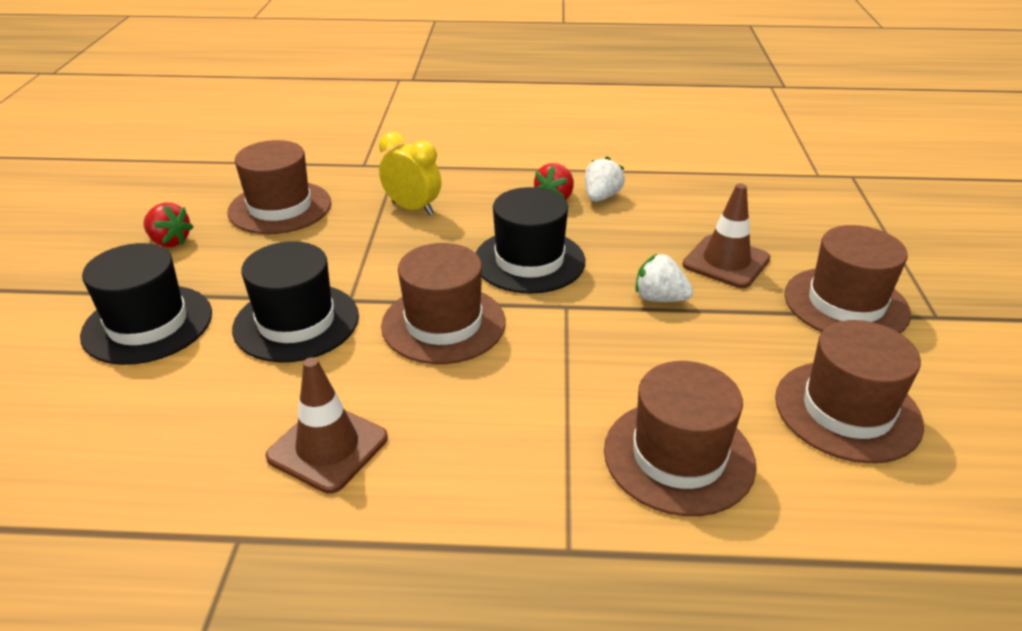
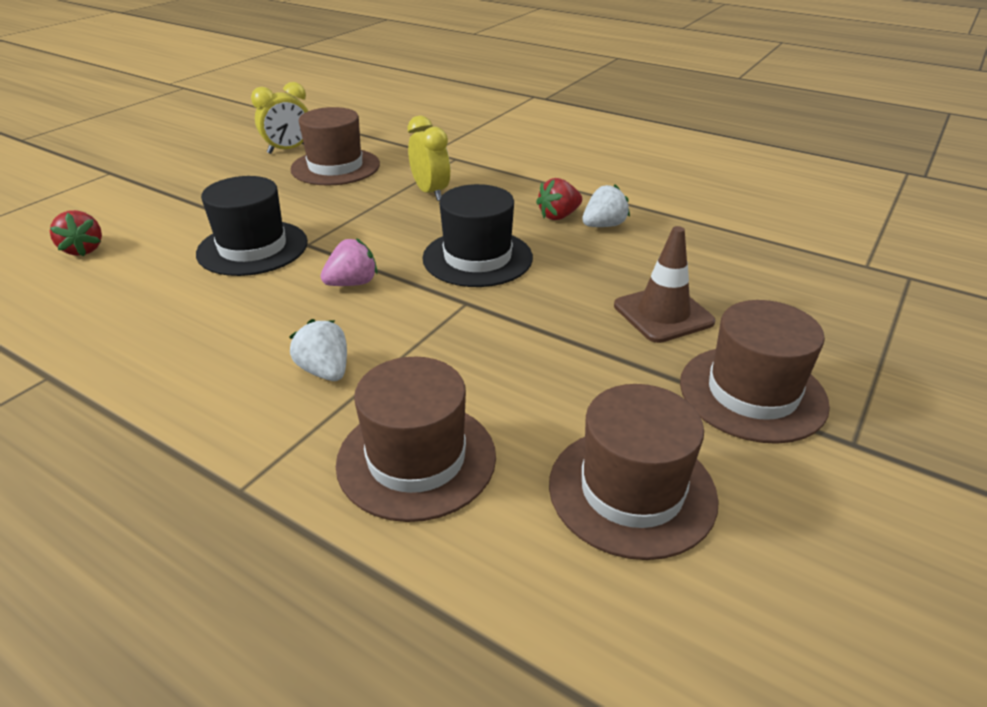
camera: 30 degrees right, 0 degrees up
(148, 324) = (163, 219): black hat -> none
(170, 241) = (238, 170): red strawberry -> red strawberry (83, 249)
(201, 202) = (288, 150): none -> yellow clock
(328, 447) = (170, 340): brown traffic cone -> none
(443, 324) = (352, 283): brown hat -> pink strawberry
(659, 298) = (558, 324): white strawberry -> white strawberry (325, 371)

